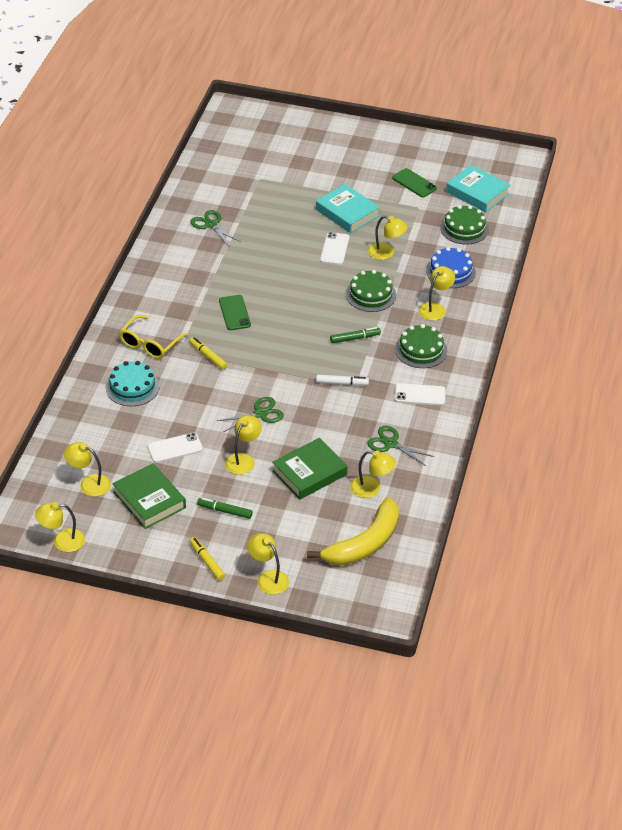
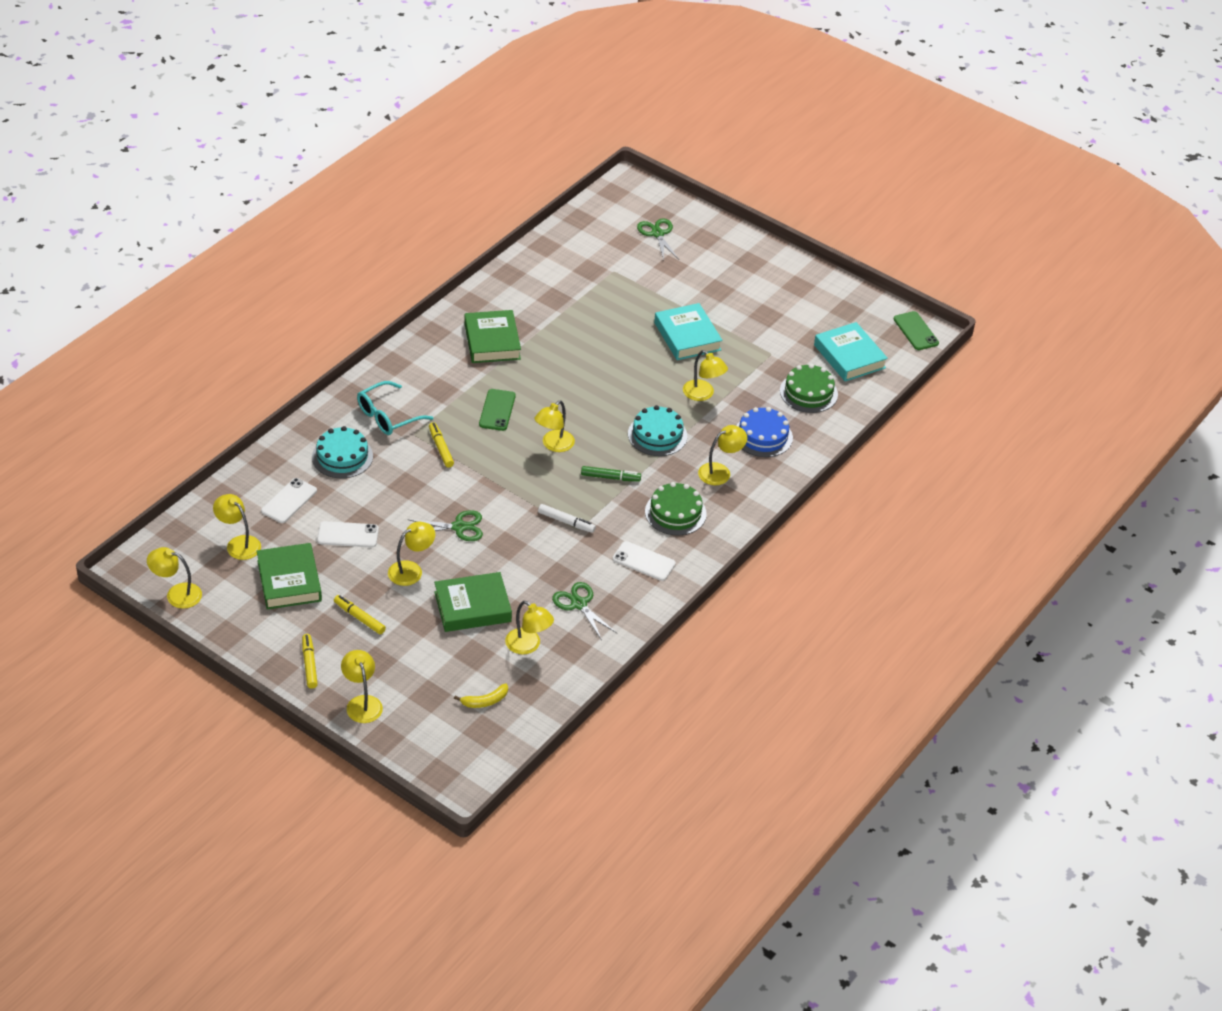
camera: 20 degrees right, 0 degrees up
(150, 344) = (387, 416): yellow glasses -> turquoise glasses
(197, 260) = (492, 341): none -> green book
(211, 224) = (529, 306): green scissors -> green scissors (657, 234)
(224, 511) = (359, 618): green marker -> yellow marker
(296, 326) = (554, 445): none -> yellow lamp
(334, 249) = (648, 372): white phone -> white phone (289, 501)
(364, 543) = (485, 701): yellow banana -> yellow banana, size x0.42
(370, 295) = (657, 435): green cake -> turquoise cake
(414, 183) = (783, 325): green phone -> green phone (915, 331)

